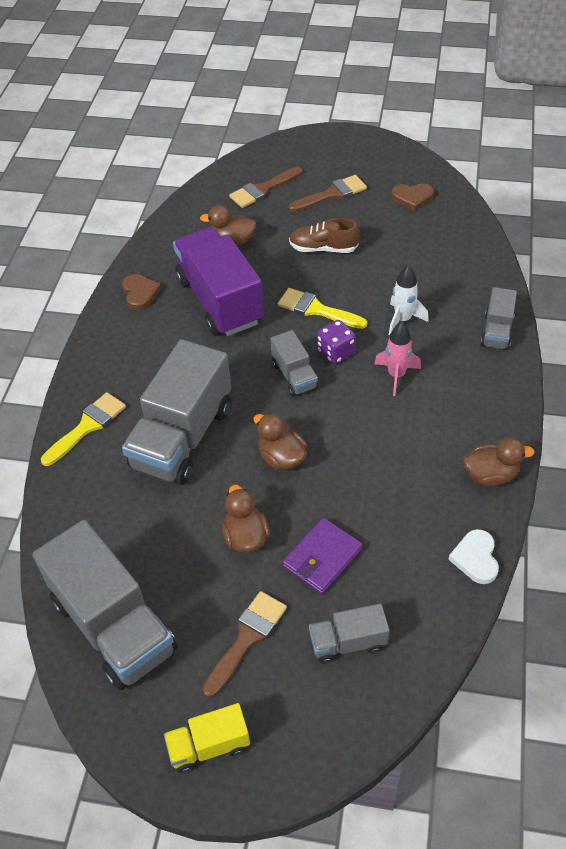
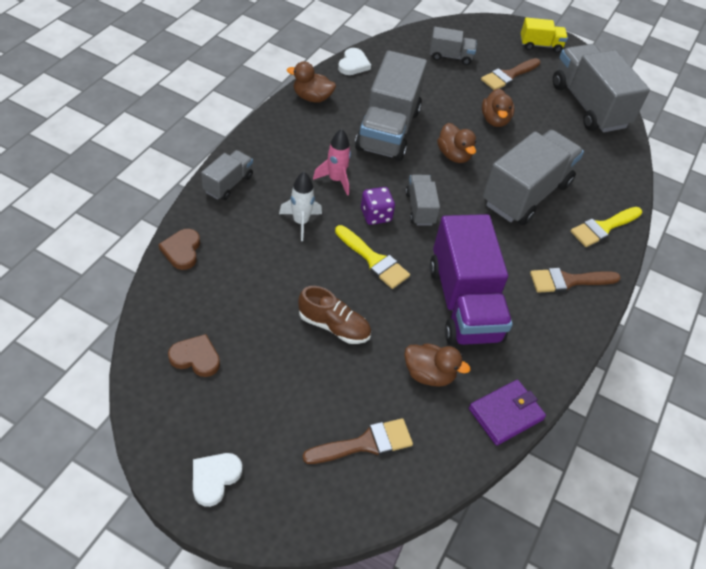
camera: 170 degrees left, 0 degrees up
(140, 293) = (544, 342): brown heart -> brown heart (182, 251)
(322, 557) = (448, 94): purple wallet -> purple wallet (506, 414)
(332, 194) = (284, 401): brown brush -> brown brush (568, 281)
(350, 147) = (214, 478): none -> white heart
(374, 463) = (388, 130): none -> grey truck

